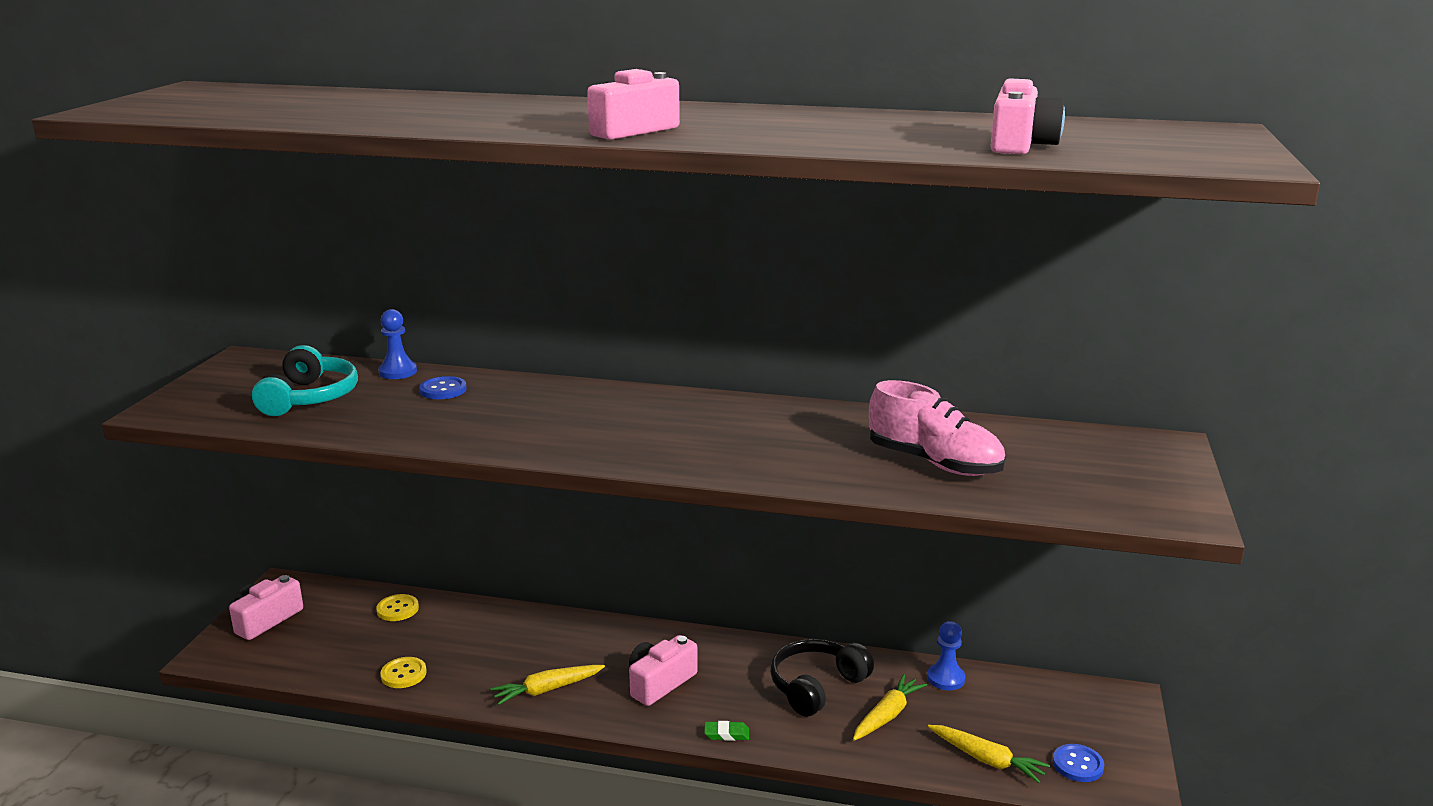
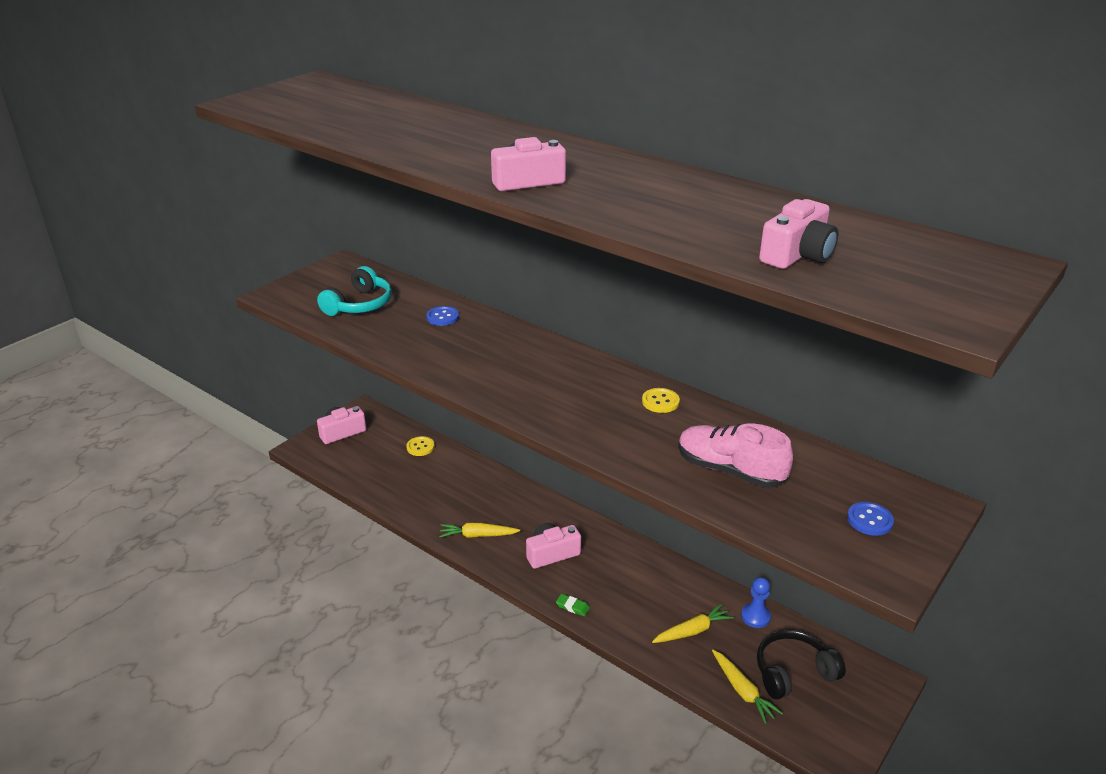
camera: 25 degrees right, 10 degrees up
(398, 372) = (425, 294): blue pawn -> none
(403, 674) = (399, 496): yellow button -> yellow button (660, 402)
(817, 686) = (656, 591): black headphones -> black headphones (793, 672)
(934, 463) = (730, 470): pink shoe -> pink shoe turned 150 degrees clockwise
(1077, 765) = (810, 719): blue button -> blue button (869, 520)

